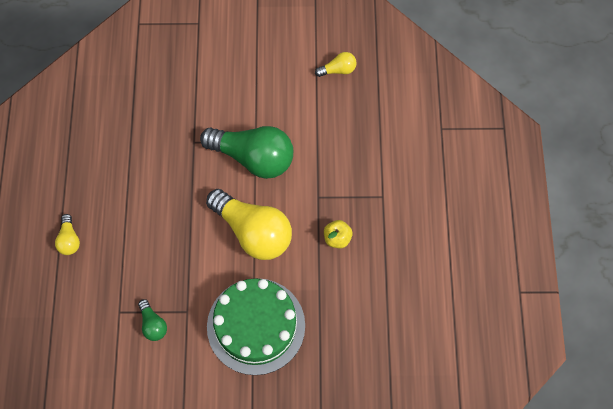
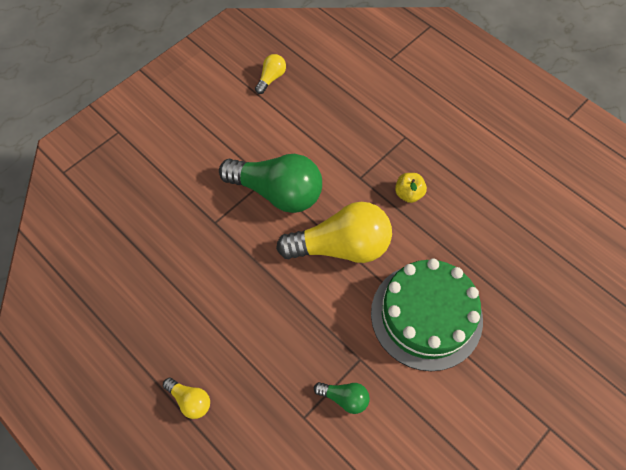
camera: 45 degrees left, 5 degrees down
(253, 157) = (277, 192): green light bulb -> green light bulb turned 45 degrees clockwise

